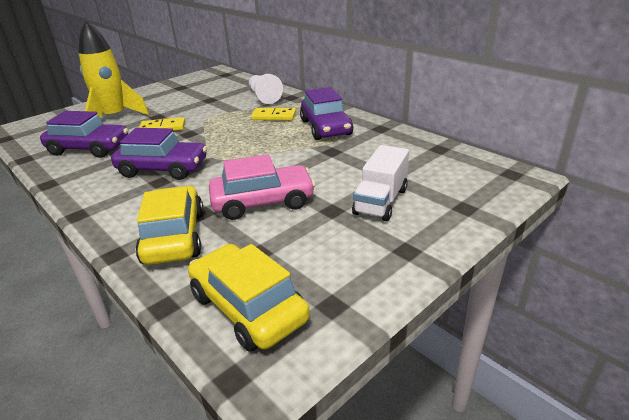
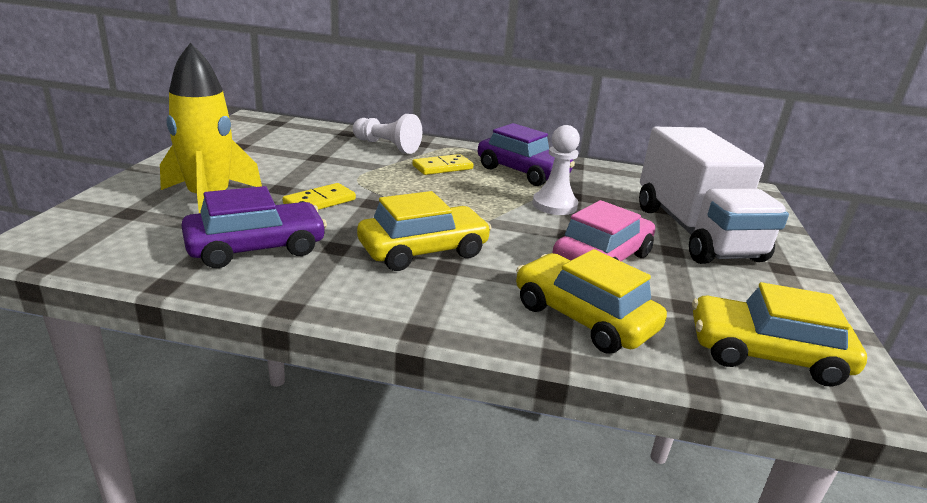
camera: 40 degrees left, 5 degrees down
(163, 169) = (423, 251): purple car -> yellow car
(303, 156) = (554, 205): none -> white pawn
(380, 201) = (695, 232): white truck -> white truck, size x1.83

